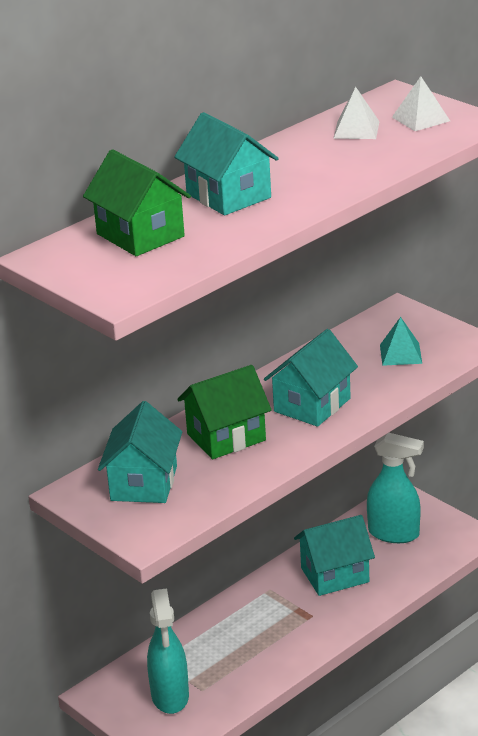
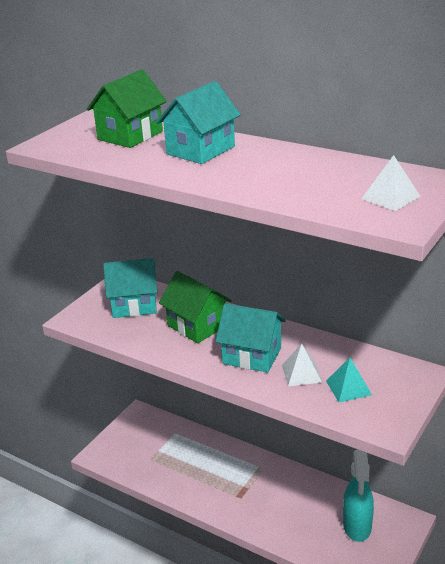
camera: 75 degrees right, 0 degrees up
(170, 696) = (141, 446): turquoise spray bottle -> none
(335, 575) = (291, 500): turquoise house -> none
(356, 130) = (349, 175): white pyramid -> white pyramid (301, 373)

